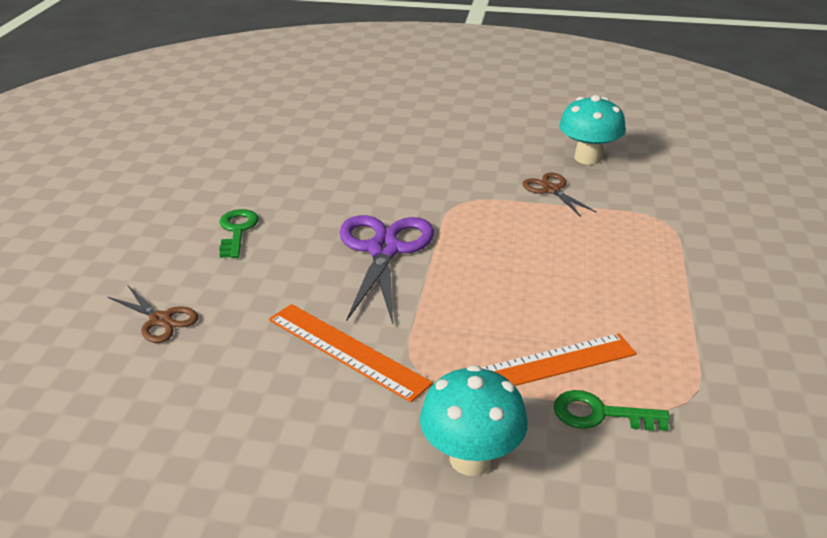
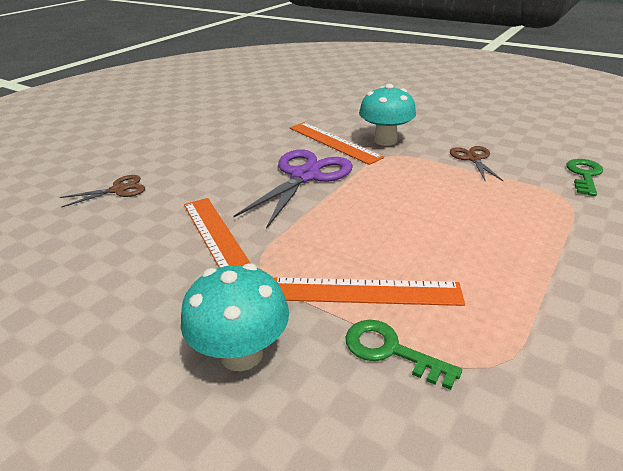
camera: 25 degrees right, 0 degrees up
(160, 320) = (118, 190): brown scissors -> brown scissors turned 90 degrees counterclockwise
(237, 231) = (216, 146): green key -> green key (584, 175)
(383, 197) = (333, 142): none -> orange ruler
(588, 158) = (522, 141): turquoise mushroom -> turquoise mushroom (385, 140)

